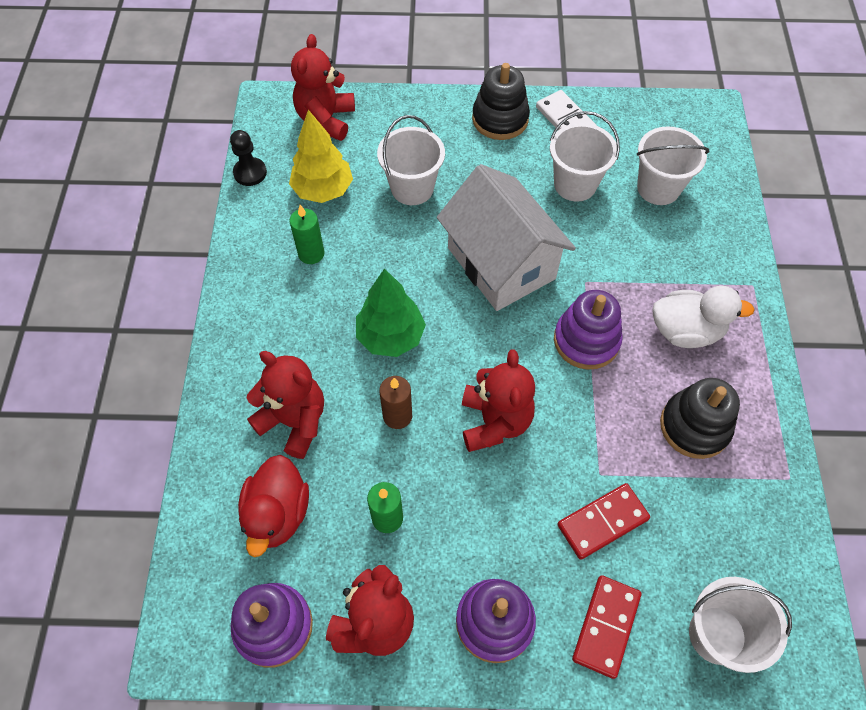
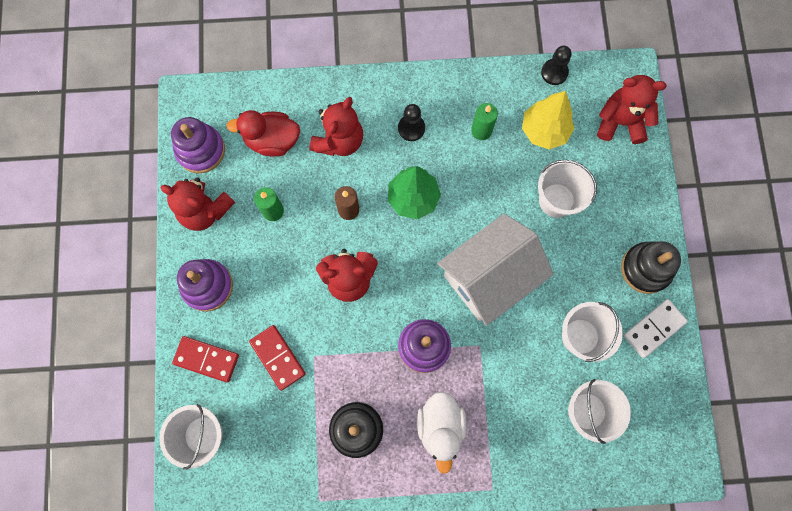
camera: 85 degrees right, 15 degrees up
(292, 331) = (411, 128): none -> black pawn

